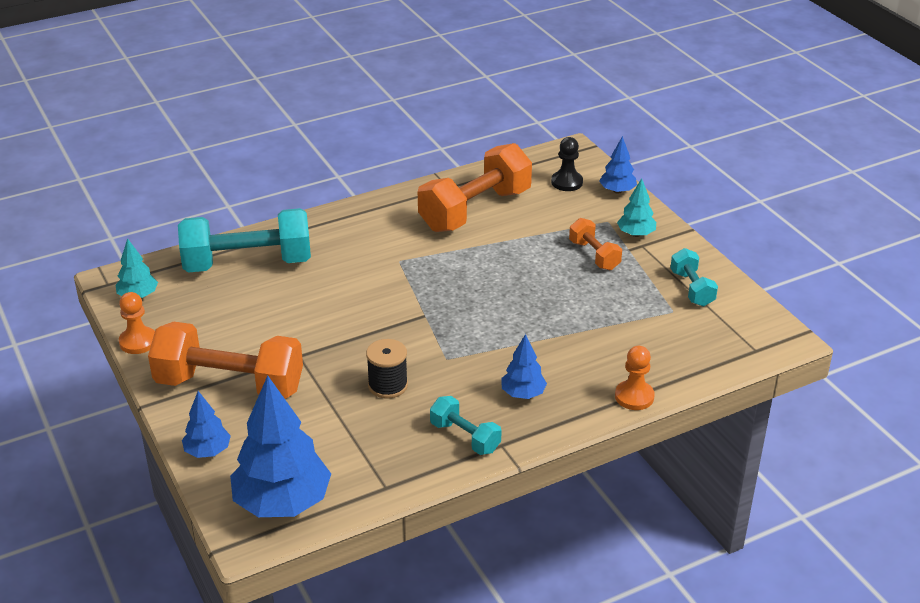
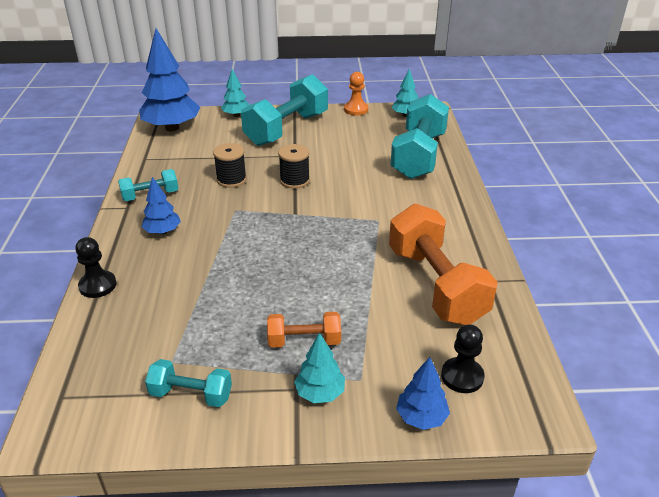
camera: 115 degrees right, 0 degrees up
(208, 451) = (236, 115): blue tree -> turquoise tree
(230, 385) = (287, 129): orange dumbbell -> turquoise dumbbell
(359, 336) = (294, 180): none -> black spool
(634, 397) = (98, 285): orange pawn -> black pawn

